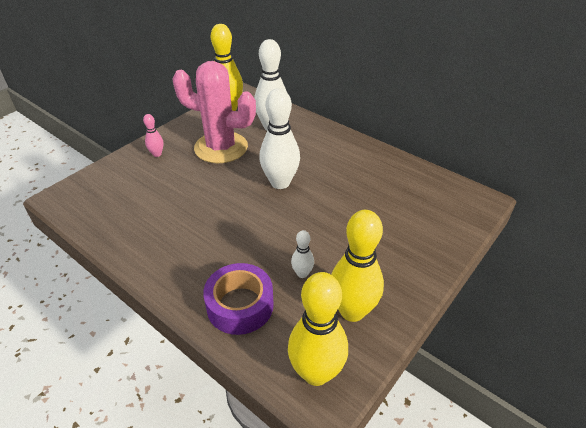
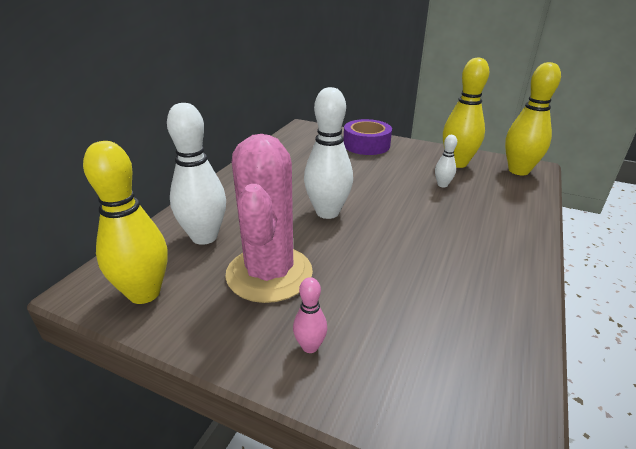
camera: 105 degrees left, 10 degrees down
(240, 305) = (504, 207): purple tape -> purple tape (366, 145)

